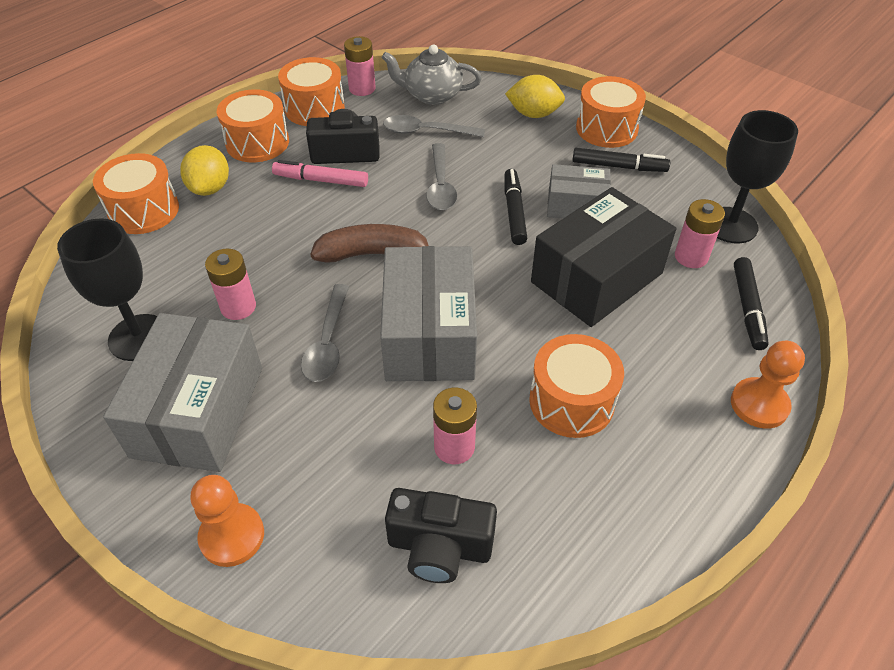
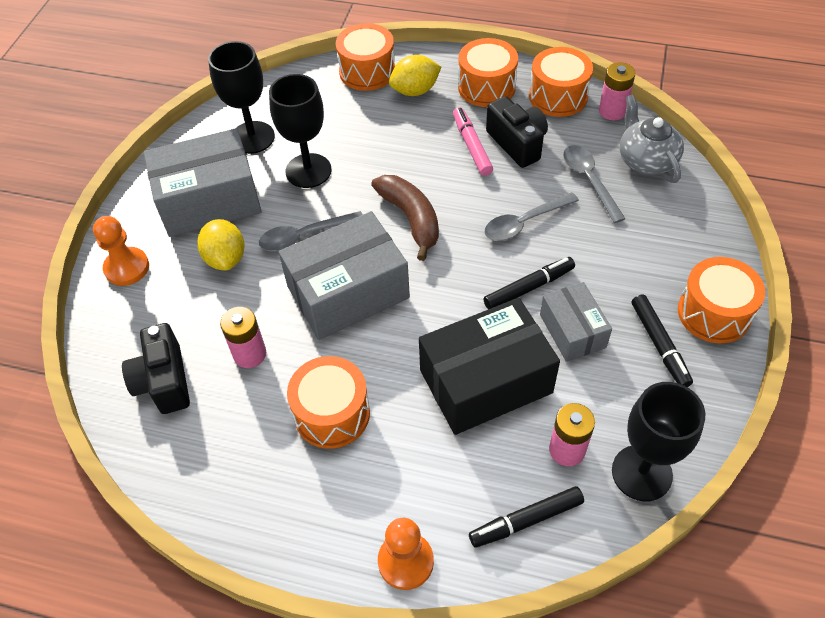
camera: 65 degrees right, 5 degrees up
(238, 307) = (308, 171): pink battery -> black goblet
(533, 114) = (685, 246): yellow lemon -> yellow lemon (225, 258)
(596, 277) = (485, 381): black box -> black box turned 45 degrees counterclockwise

